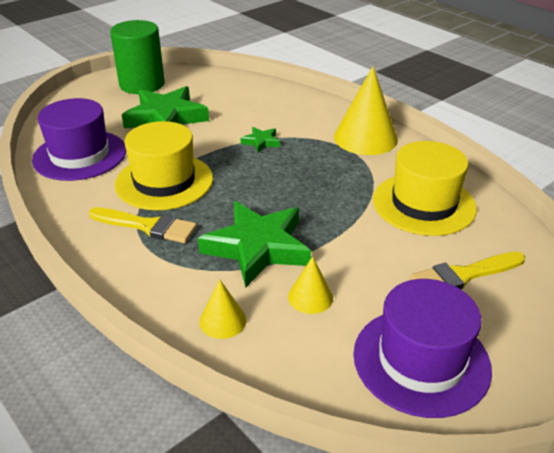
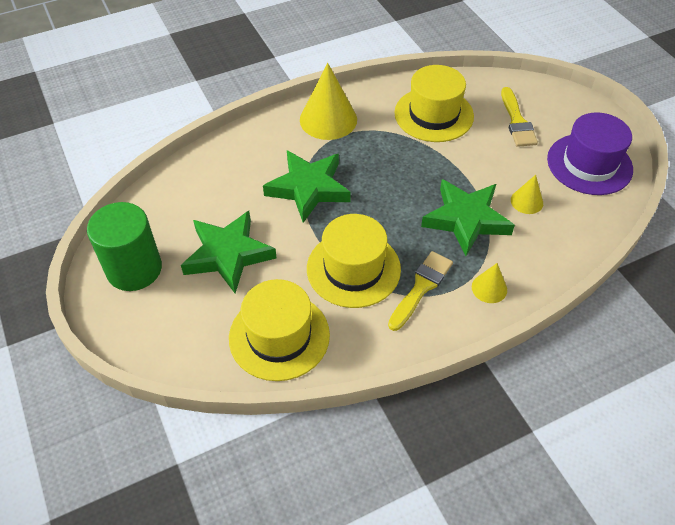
camera: 75 degrees left, 15 degrees up
(80, 155) = (279, 336): purple hat -> yellow hat
(223, 320) = (544, 253): yellow cone -> yellow cone (489, 288)
(261, 142) = (308, 188): green star -> green star, size x2.23

